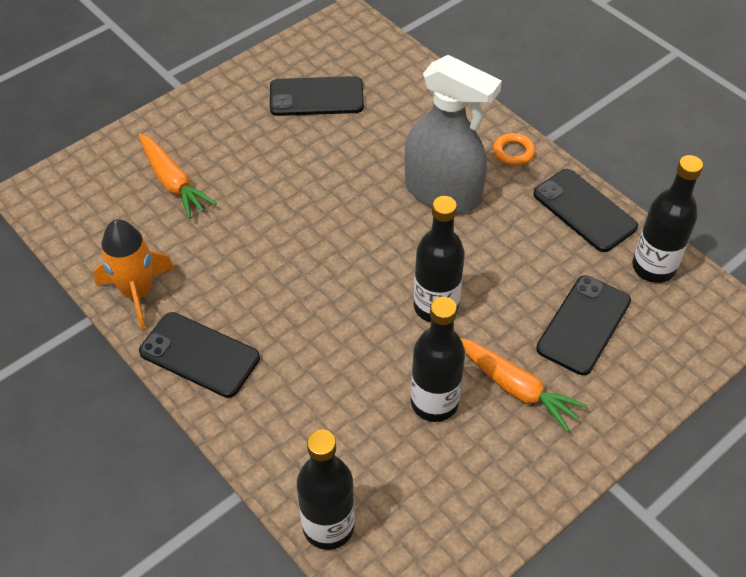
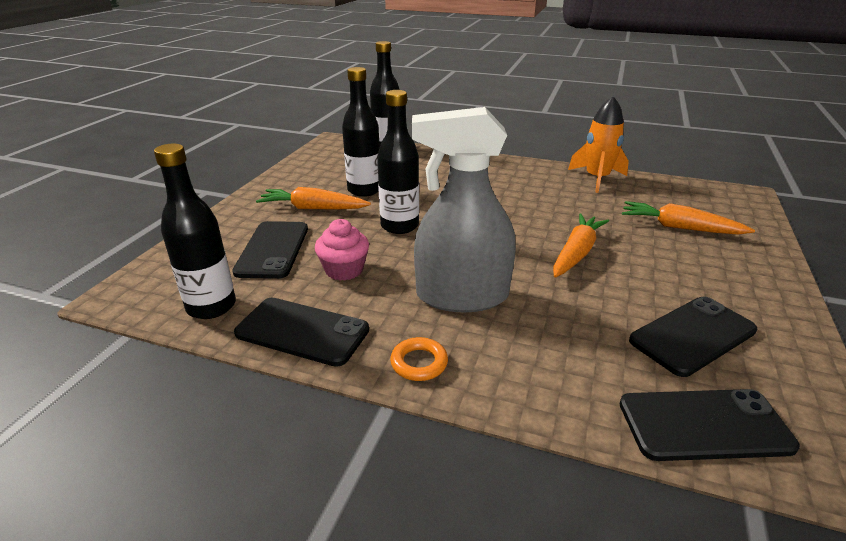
camera: 150 degrees right, 20 degrees down
(199, 355) = (523, 170): black phone -> black phone (704, 425)
(303, 195) = (576, 253): none -> orange carrot
(524, 264) = (344, 270): none -> pink cupcake

